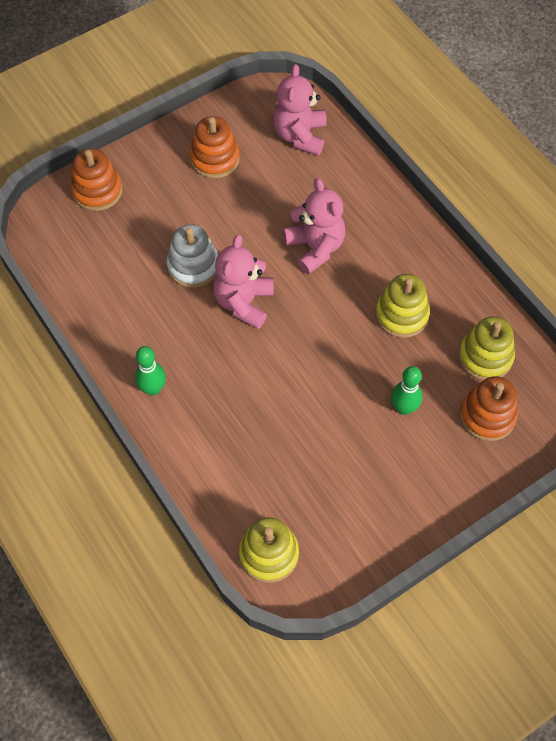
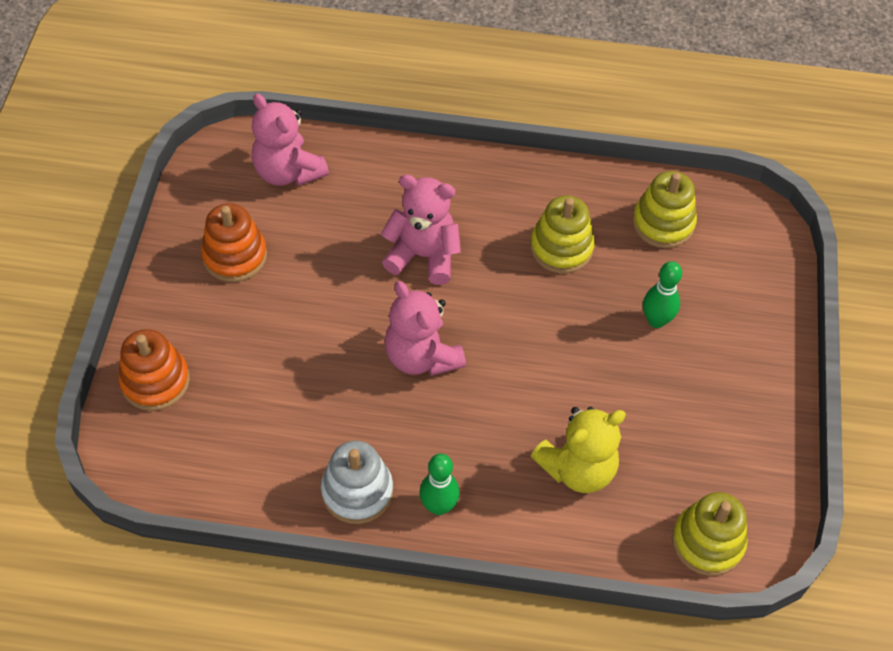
camera: 50 degrees left, 5 degrees down
(193, 266) = (337, 366): white stacking toy -> white stacking toy (357, 491)
(249, 443) = (578, 468): none -> yellow teddy bear
(487, 416) = (721, 267): orange stacking toy -> none

